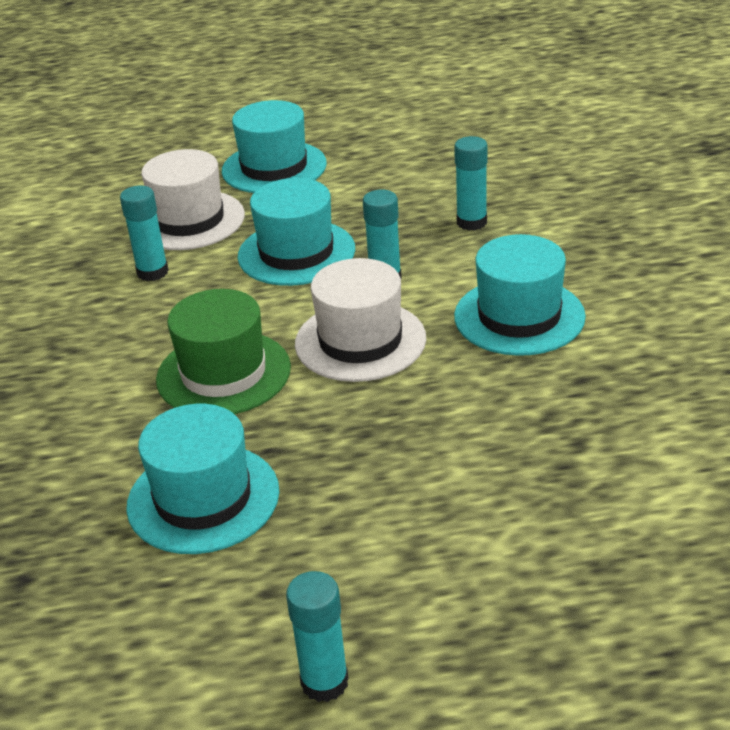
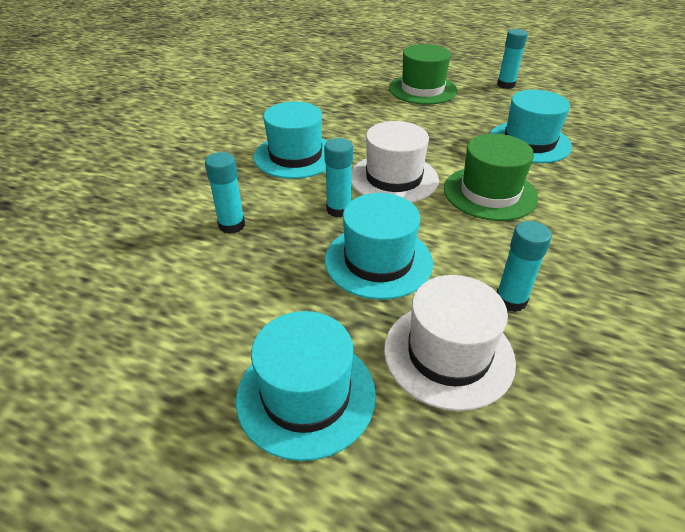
camera: 150 degrees left, 5 degrees up
(489, 564) = (422, 89): none -> green hat

